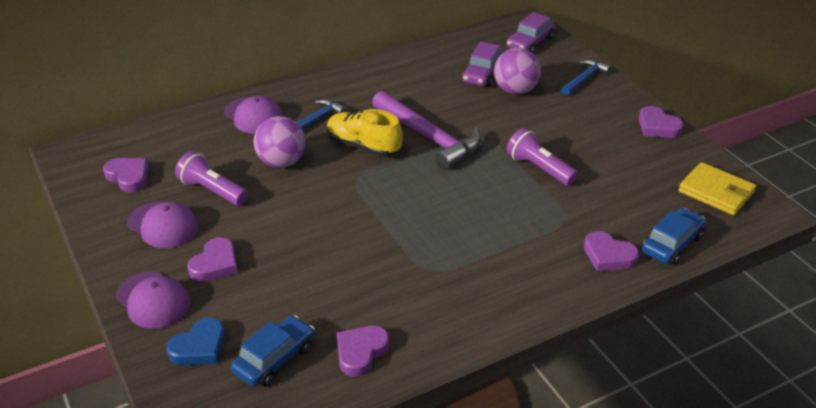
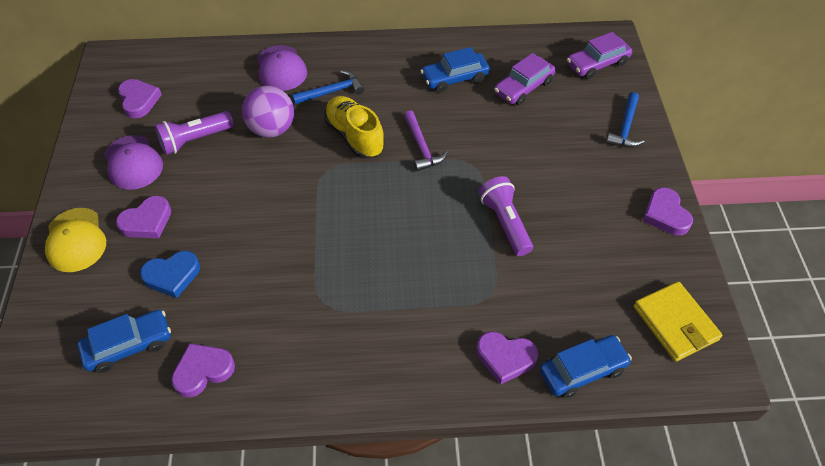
camera: 25 degrees right, 15 degrees up
(153, 300) = (76, 240): purple cap -> yellow cap
(199, 347) = (79, 306): blue heart -> blue heart (172, 276)
(212, 191) = (195, 140): purple flashlight -> purple flashlight turned 90 degrees counterclockwise
(419, 82) = (454, 78): none -> blue car
(428, 137) = (421, 147): purple hammer -> purple hammer, size x0.55
(515, 90) = (543, 119): purple ball -> none
(585, 79) = (625, 127): blue hammer -> blue hammer turned 135 degrees clockwise
(608, 256) = (505, 358): purple heart -> purple heart turned 45 degrees counterclockwise

